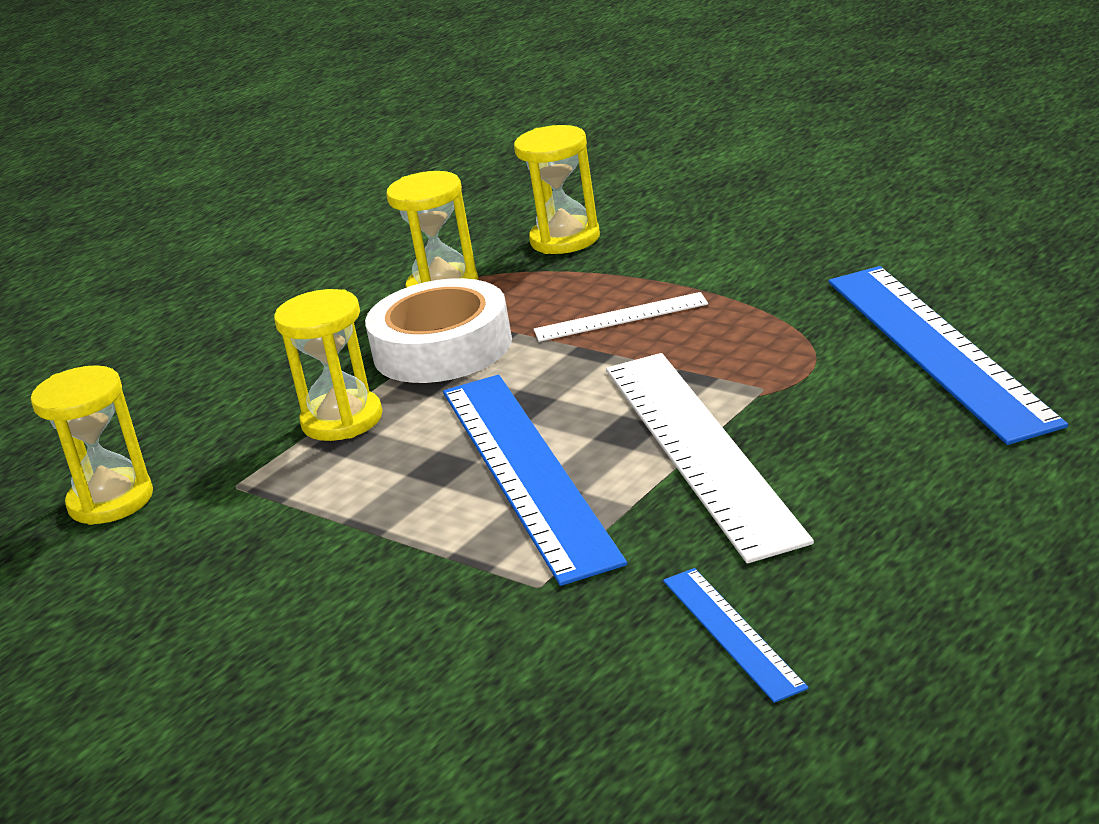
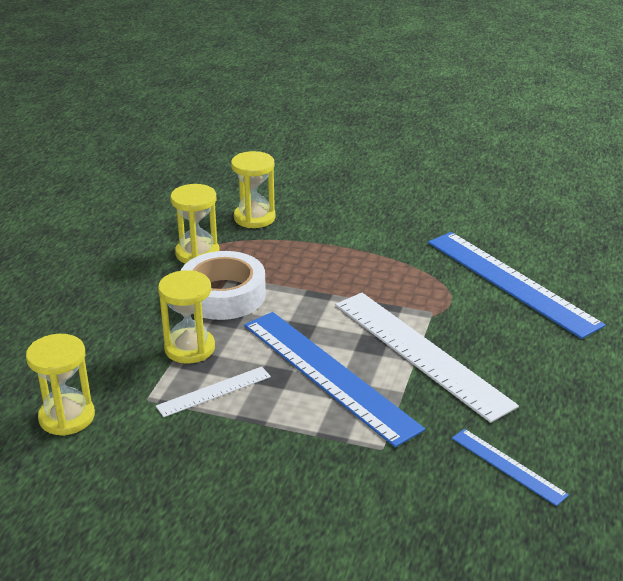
camera: 25 degrees left, 5 degrees up
(620, 317) = (321, 269): white ruler -> white ruler (214, 391)

